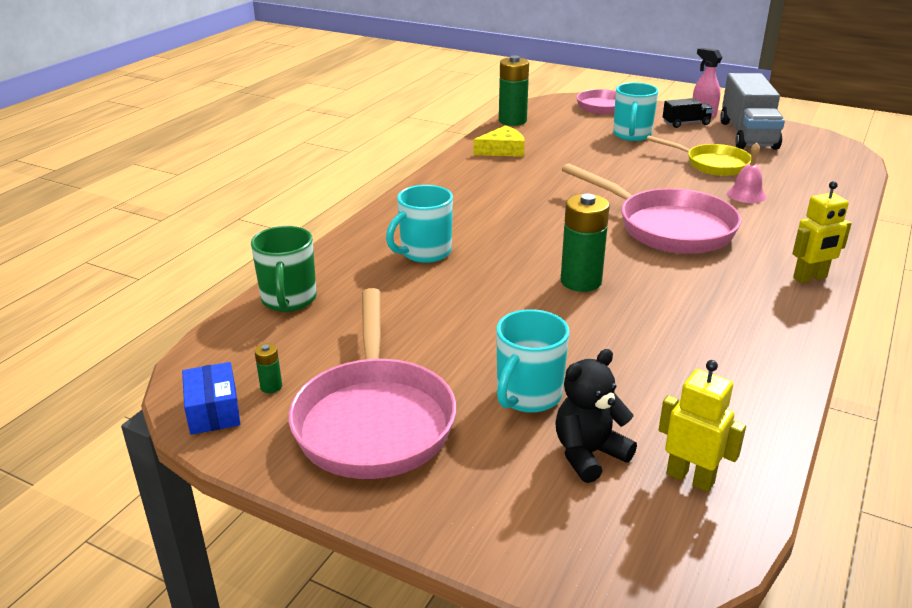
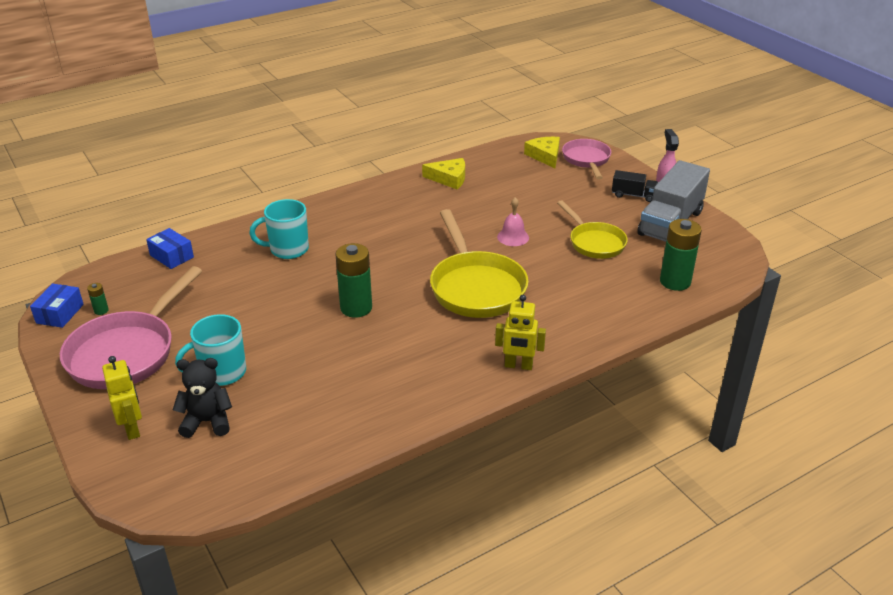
camera: 30 degrees right, 5 degrees up
(289, 300) = (172, 256): green mug -> blue box
(512, 121) = (493, 152): green battery -> green battery (675, 282)
(564, 113) = (545, 156): none -> yellow cheese
(632, 135) = (569, 194): turquoise mug -> none
(668, 227) = (476, 287): pink pan -> yellow pan
(690, 478) = (241, 460): yellow robot -> yellow robot (132, 429)
(746, 194) = (580, 279): pink bell -> pink bell (513, 237)

